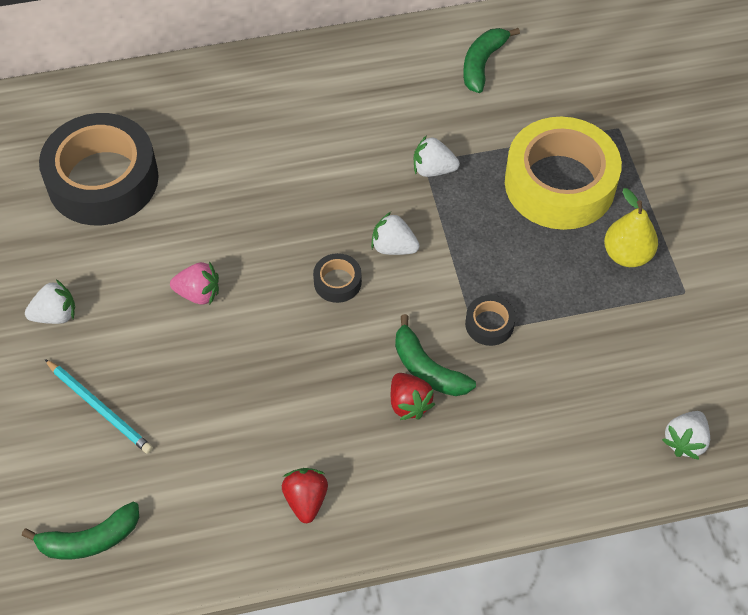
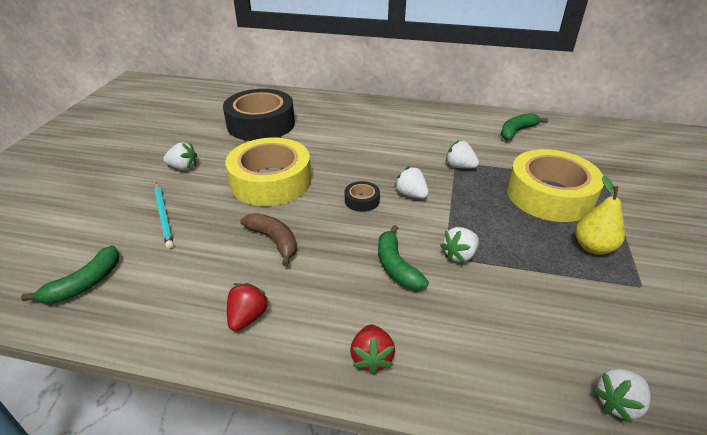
camera: 25 degrees right, 20 degrees down
(89, 540) = (85, 284): green banana -> green banana turned 60 degrees counterclockwise
(198, 293) = (271, 181): pink strawberry -> yellow tape
(268, 389) = (274, 241): none -> brown banana
(409, 403) = (369, 283): red strawberry -> red strawberry (371, 358)
(489, 324) = (459, 255): black tape -> white strawberry

